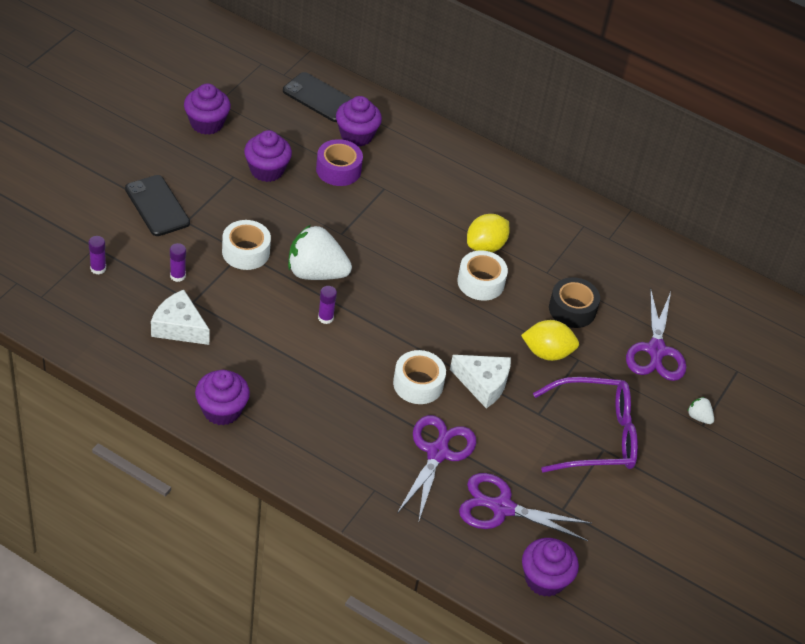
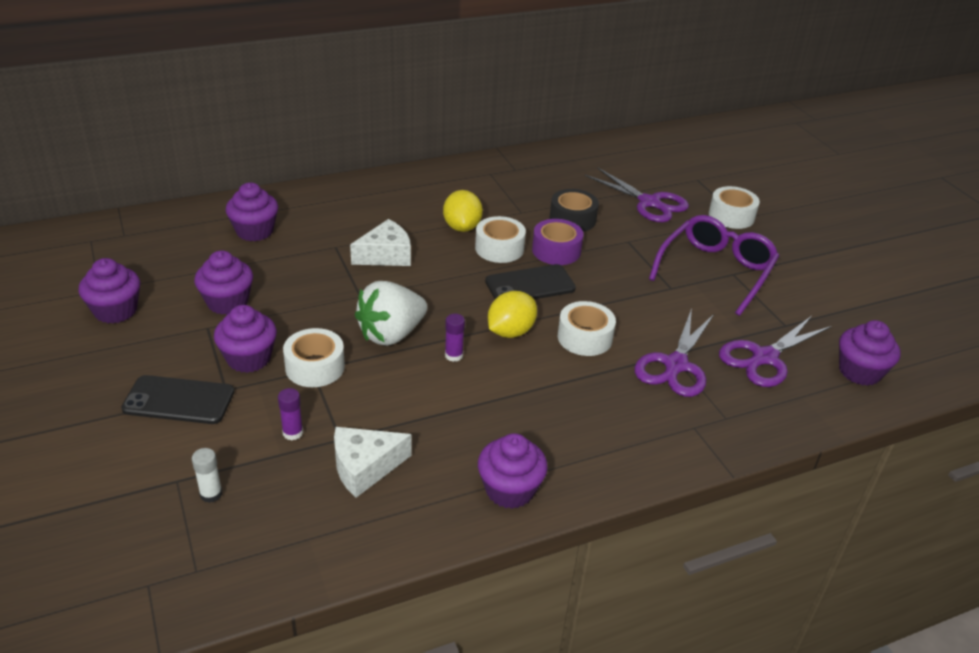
camera: 50 degrees left, 10 degrees down
(98, 268) = (211, 494): purple glue stick -> white glue stick
(223, 215) = (249, 358): none -> purple cupcake
(319, 98) = (182, 229): black phone -> black phone (530, 285)
(338, 170) = (282, 260): purple tape -> purple tape (556, 250)
(437, 453) = (675, 365): purple scissors -> purple scissors turned 120 degrees counterclockwise
(483, 384) = (615, 301): white cheese -> white cheese (386, 255)
(547, 353) = (608, 252): yellow lemon -> yellow lemon (510, 332)
(699, 417) = (731, 216): white strawberry -> white tape

